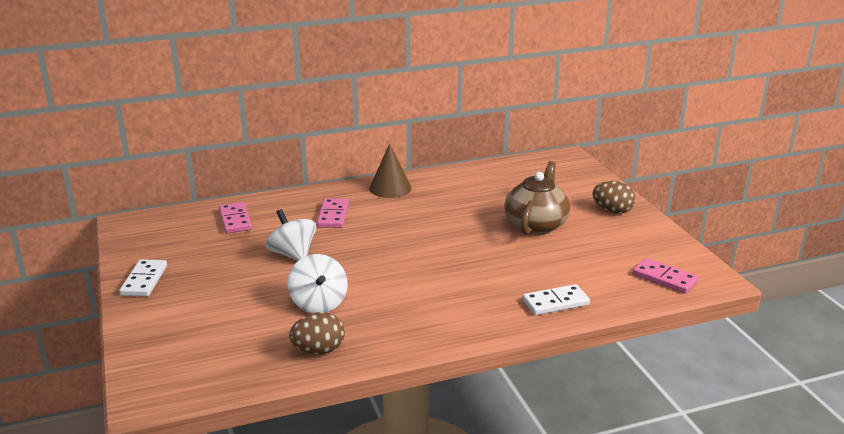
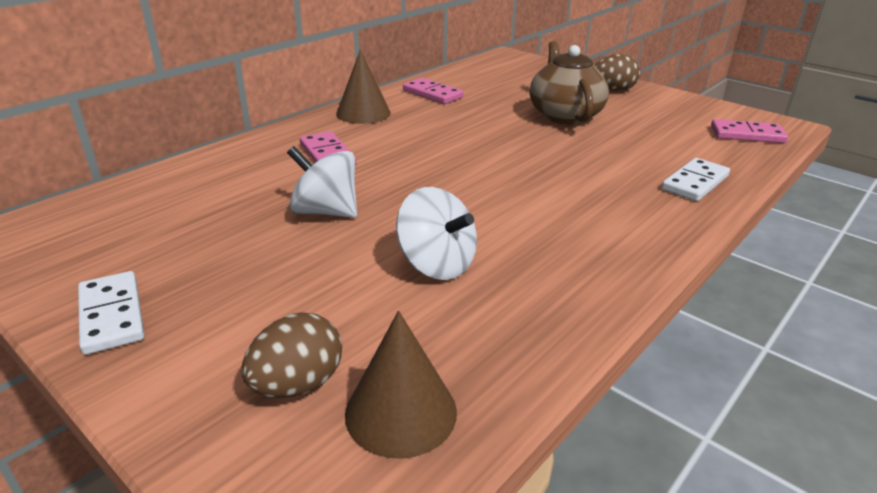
camera: 30 degrees left, 5 degrees up
(224, 365) = (401, 412): none -> brown cone
(235, 220) = (191, 190): pink domino -> pink domino (432, 94)
(318, 350) = (517, 331): brown egg -> brown egg (297, 384)

